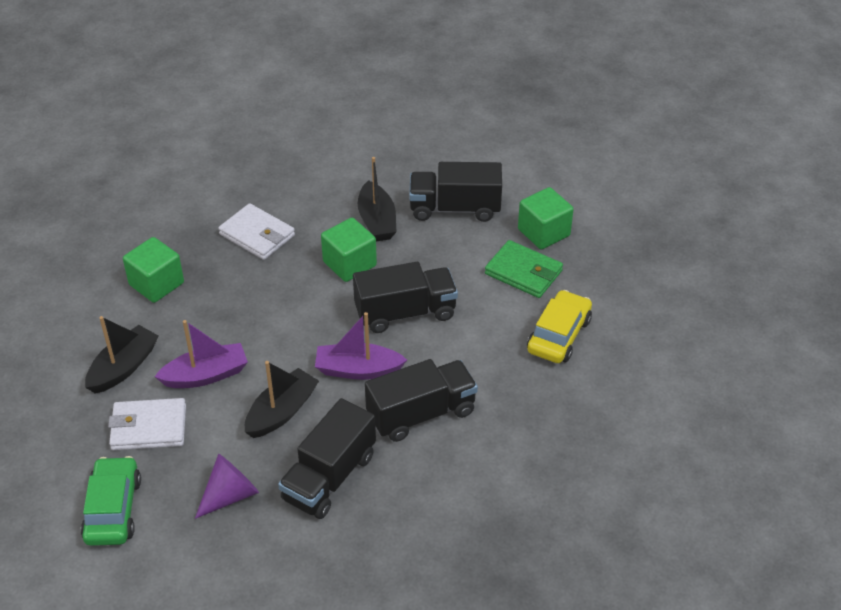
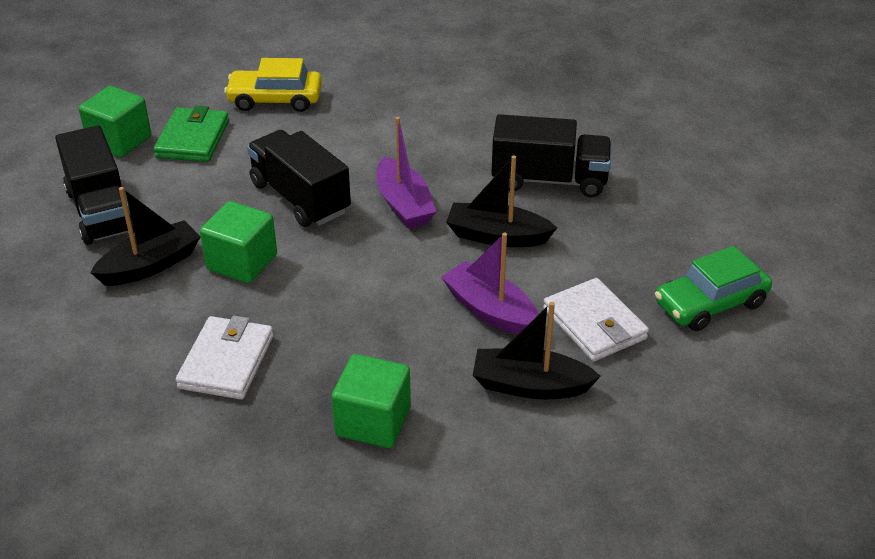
camera: 115 degrees left, 5 degrees down
(230, 495) = (622, 232): purple cone -> none
(421, 414) = (432, 150): black truck -> none

